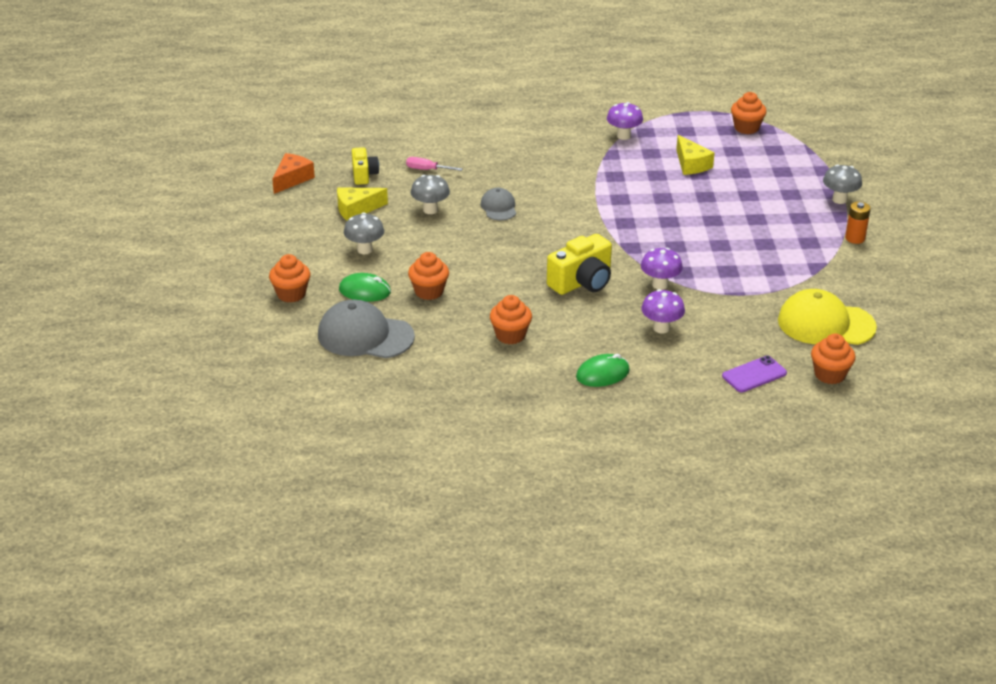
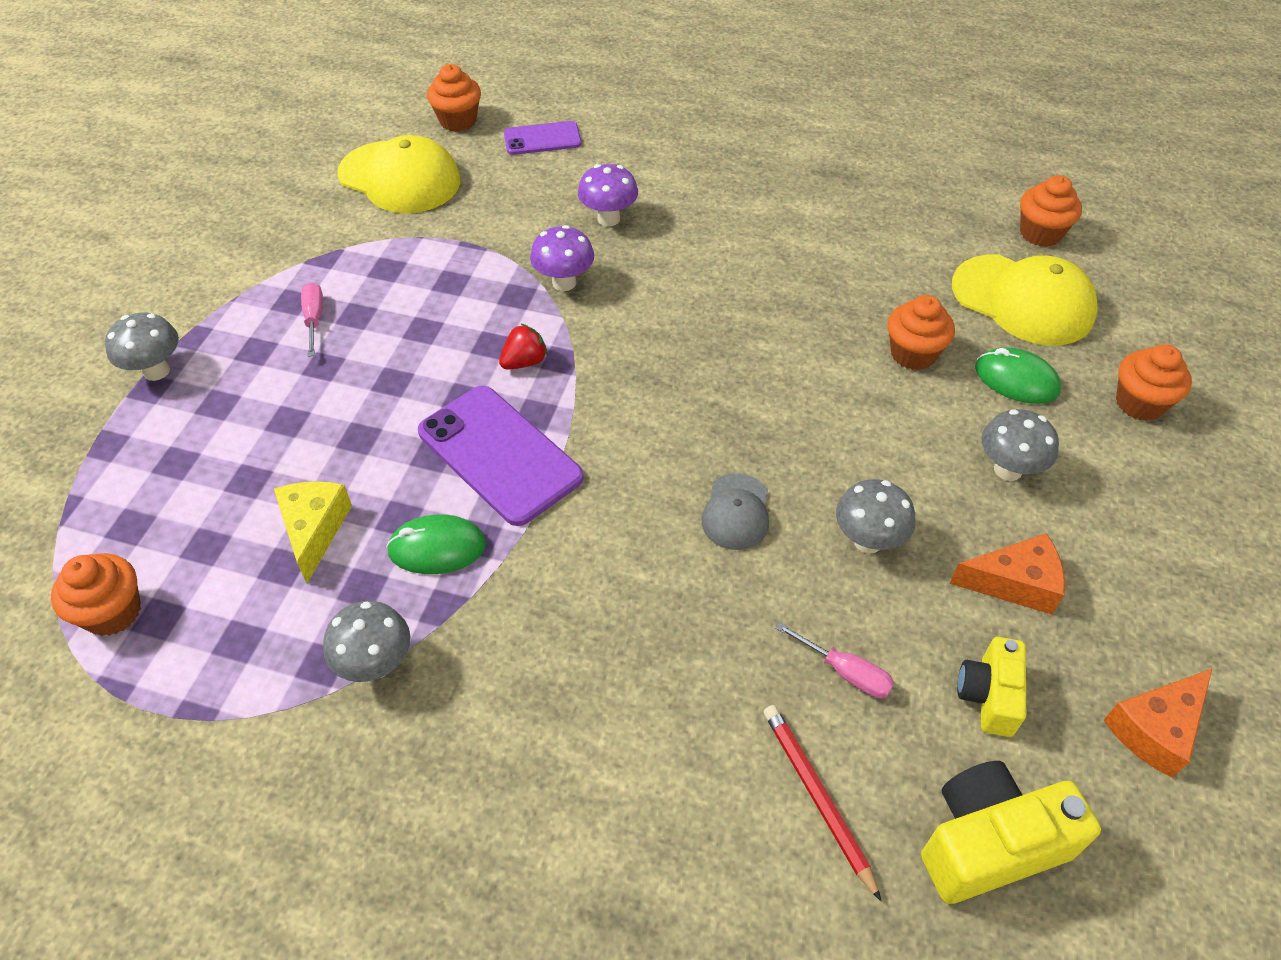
camera: 160 degrees left, 15 degrees up
(356, 209) = (1014, 583): yellow cheese -> orange cheese
(365, 336) = (1023, 300): grey cap -> yellow cap
(427, 139) = (817, 797): none -> red pencil
(510, 335) = (815, 254): orange cupcake -> orange cupcake (1040, 233)
(582, 282) = (673, 314): yellow camera -> yellow camera (989, 844)
(602, 374) = (720, 178): green mouse -> green mouse (437, 548)
(623, 136) = (376, 664): purple mushroom -> grey mushroom
(630, 204) = (499, 454): none -> purple phone
(650, 242) = (524, 362): none -> red strawberry
(786, 237) = (314, 319): none -> pink screwdriver
(855, 238) = (220, 292): orange battery -> none

